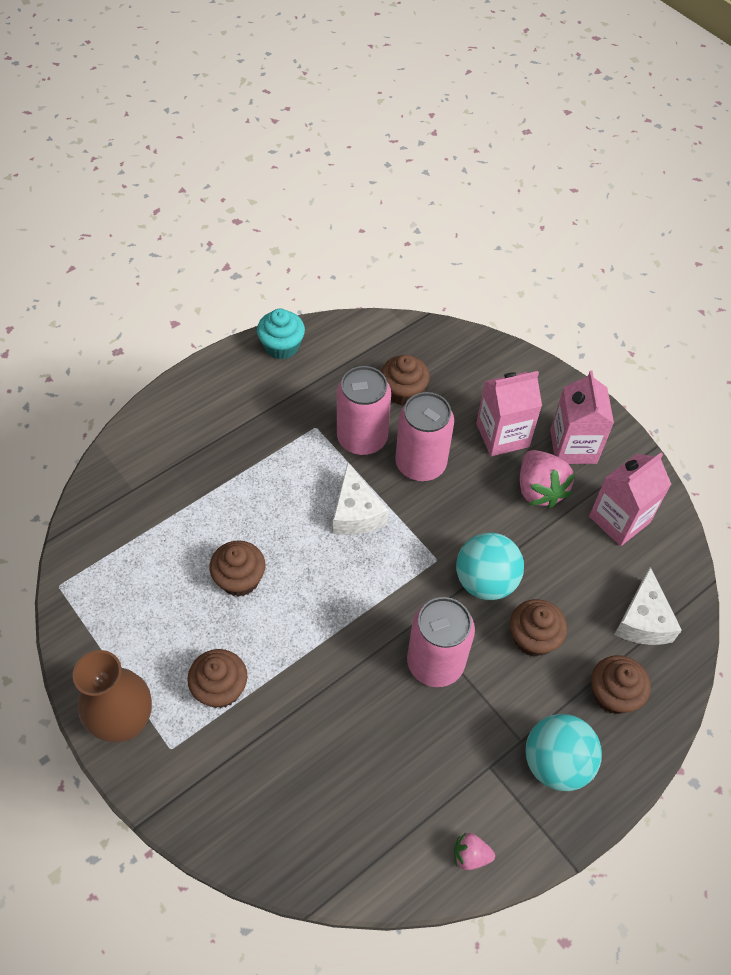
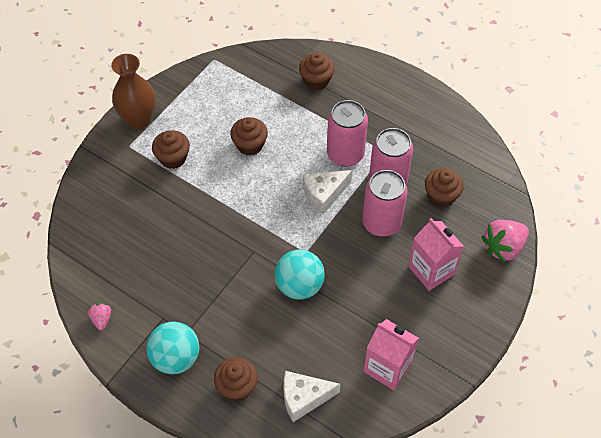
camera: 75 degrees right, 0 degrees up
(282, 346) = (445, 112): turquoise cupcake -> none
(435, 662) = (226, 269): pink can -> pink can (345, 154)
(533, 638) = (264, 325): brown cupcake -> brown cupcake (316, 80)
(539, 490) = (392, 305): pink strawberry -> pink strawberry (503, 247)
(573, 446) = (443, 322): pink carton -> none

